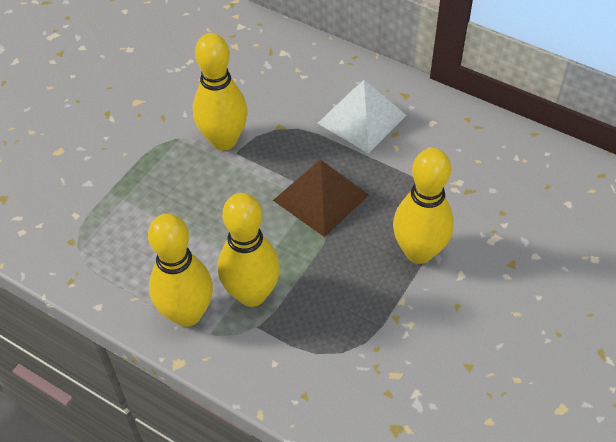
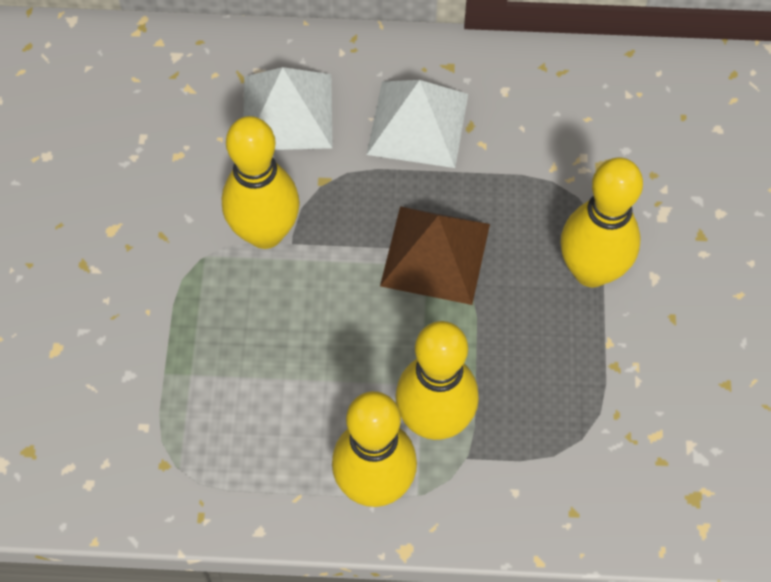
camera: 30 degrees left, 10 degrees up
(285, 80) = (287, 112): none -> white pyramid

